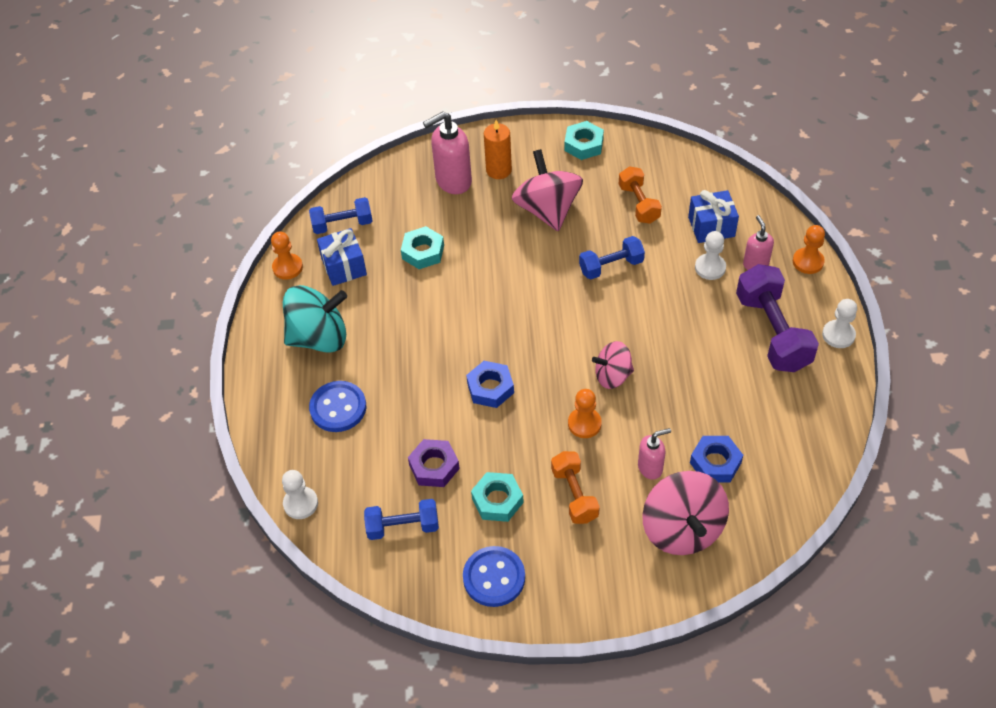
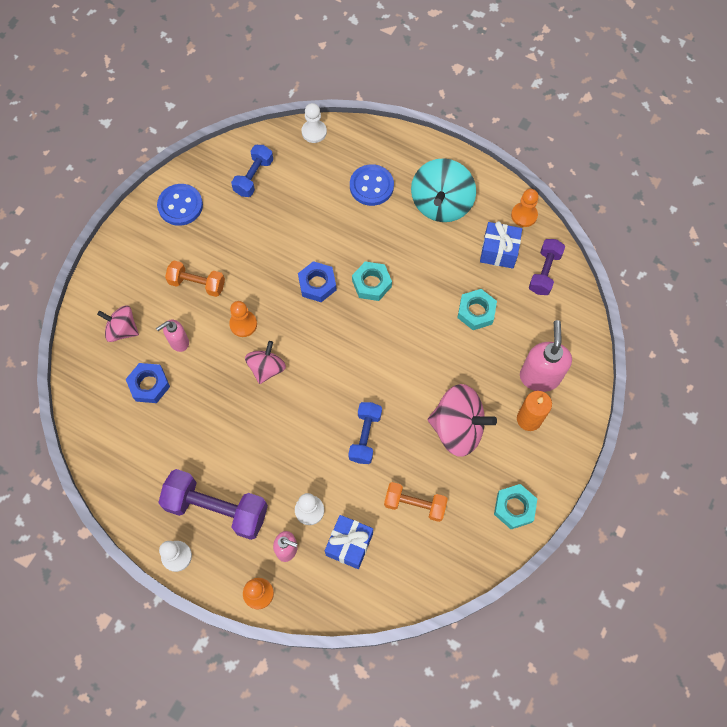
camera: 120 degrees right, 15 degrees up
(342, 224) = (544, 272): blue dumbbell -> purple dumbbell
(434, 467) = (282, 216): purple nut -> none
(497, 500) = (229, 238): turquoise nut -> turquoise nut (371, 284)
(650, 467) = (178, 342): pink soap dispenser -> pink soap dispenser turned 45 degrees clockwise
(682, 529) = (122, 330): pink spinning top -> pink spinning top, size x0.60

